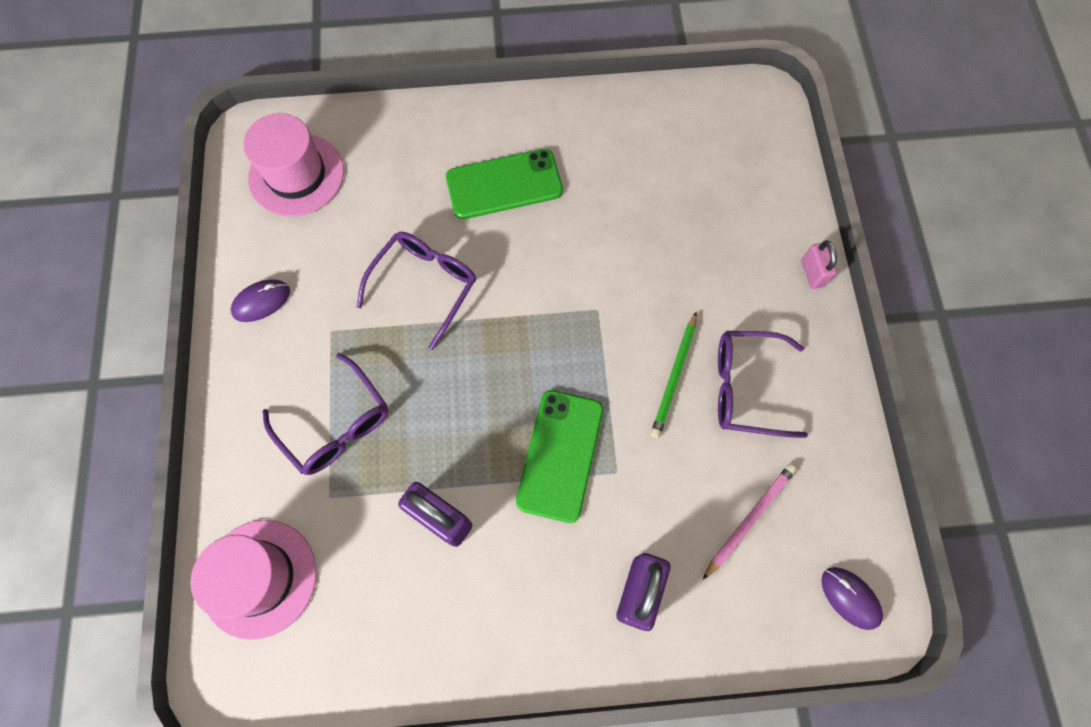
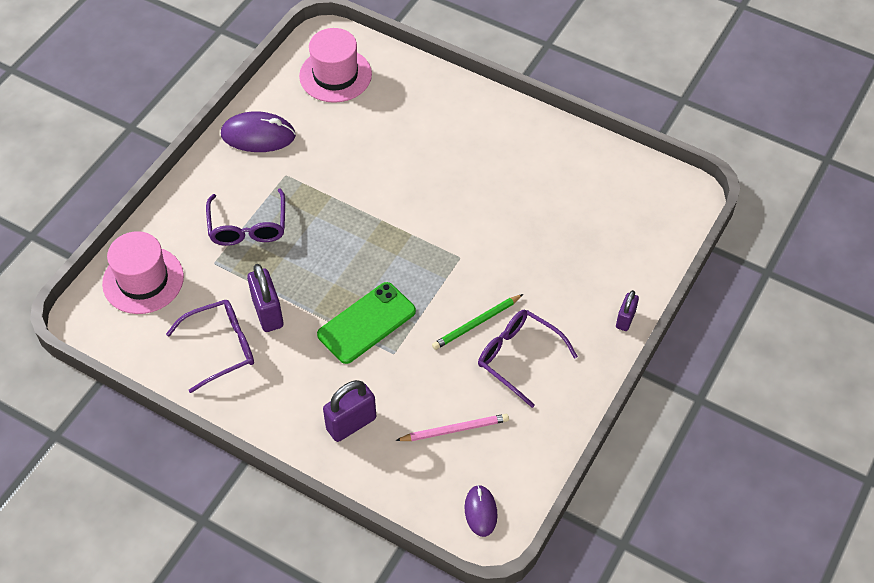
camera: 35 degrees right, 15 degrees down
(261, 302) = (258, 135): purple mouse -> purple mouse, size x1.65
(424, 285) = (362, 181): purple glasses -> purple glasses (221, 347)
(504, 185) = (461, 151): green phone -> none
(812, 273) = (625, 319): pink padlock -> purple padlock

